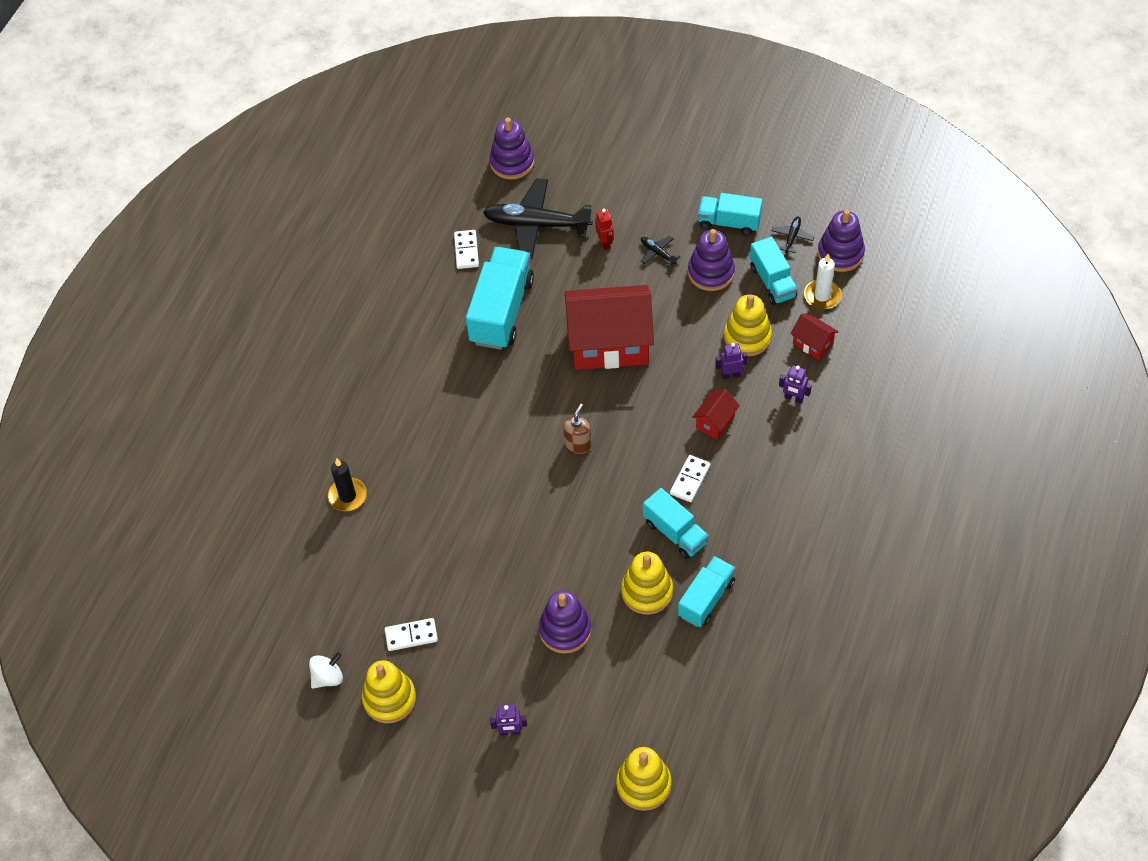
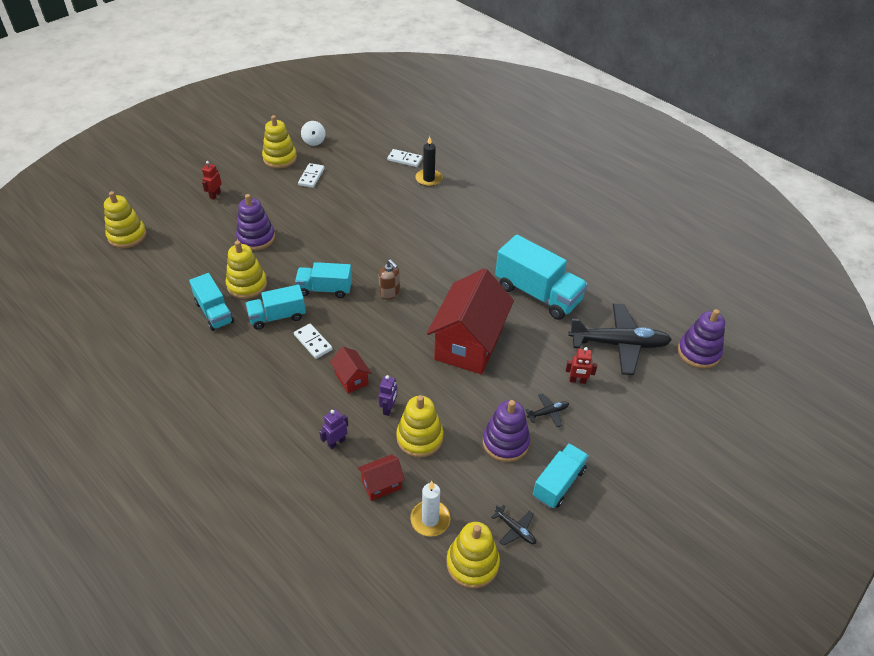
camera: 110 degrees right, 10 degrees down
(466, 251) = (609, 294): white domino -> white domino (404, 159)
(510, 731) = (215, 195): purple robot -> red robot
(537, 224) = (618, 344): black plane -> black plane turned 60 degrees clockwise
(772, 281) = (469, 486): turquoise truck -> turquoise truck (325, 289)
(840, 253) = (472, 563): purple stacking toy -> yellow stacking toy

